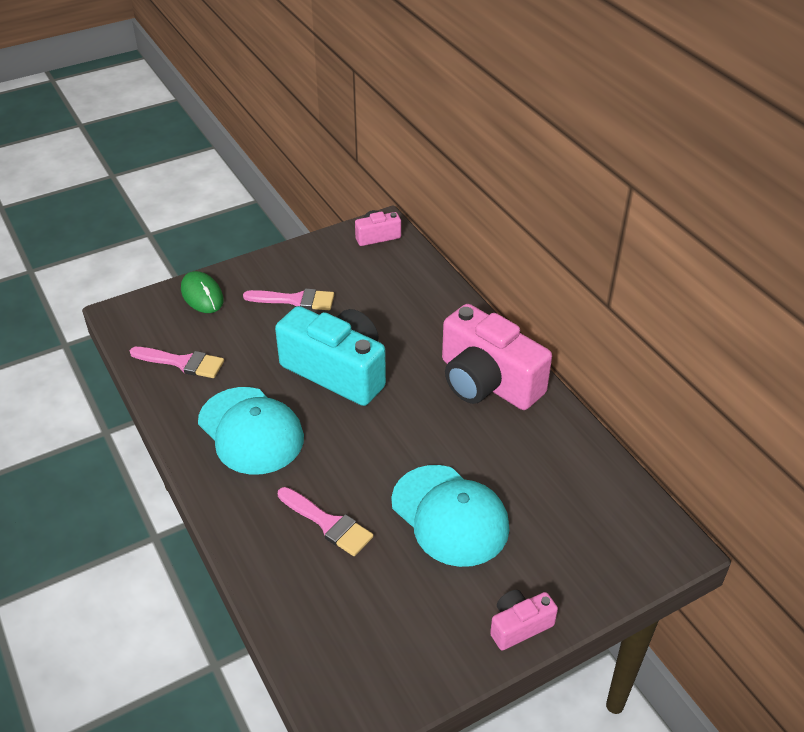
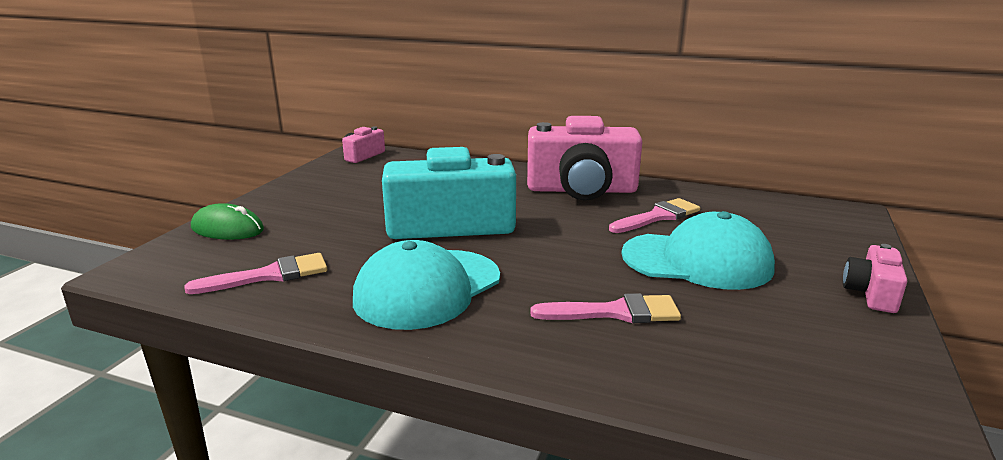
camera: 40 degrees left, 20 degrees down
(251, 431) = (427, 288): turquoise cap -> turquoise cap turned 120 degrees clockwise
(295, 300) = (340, 203): pink brush -> pink brush (658, 216)

